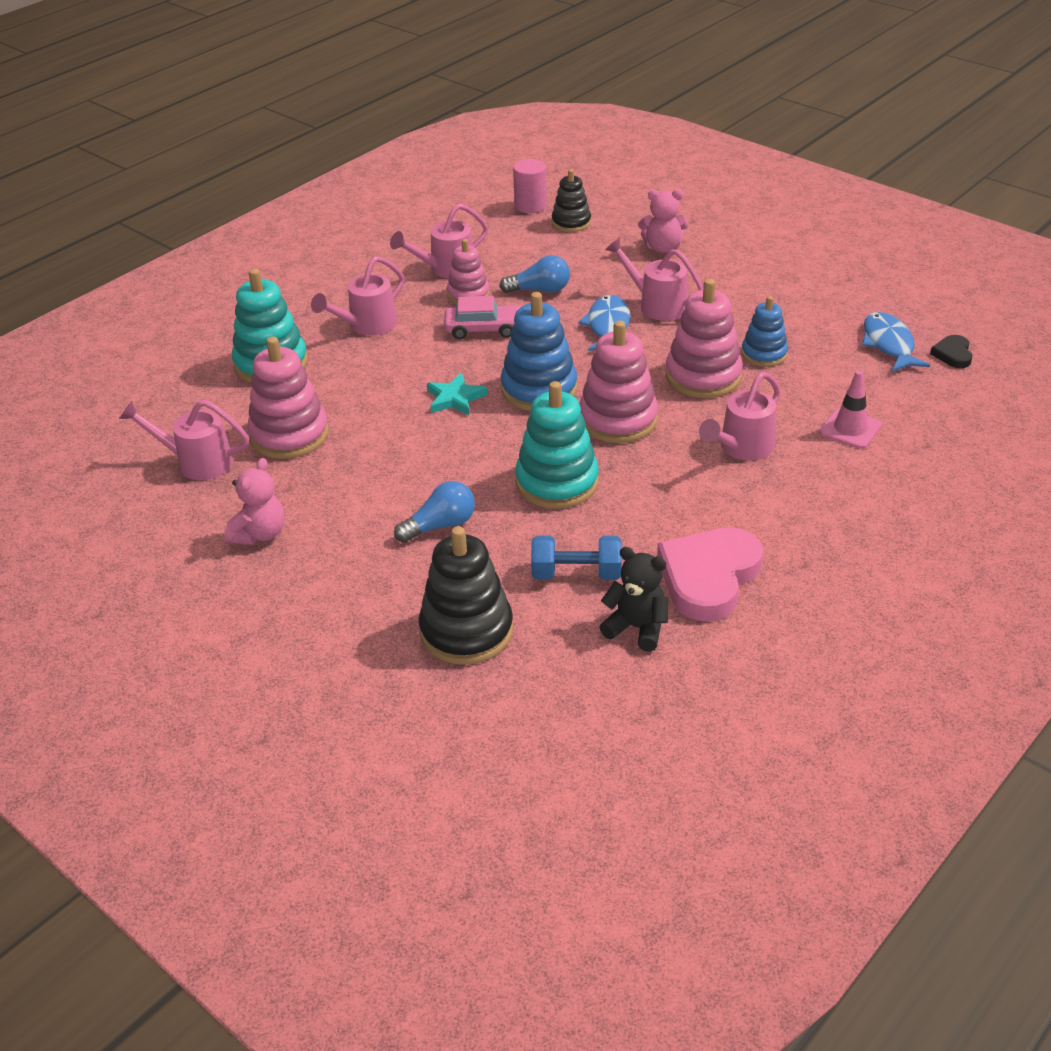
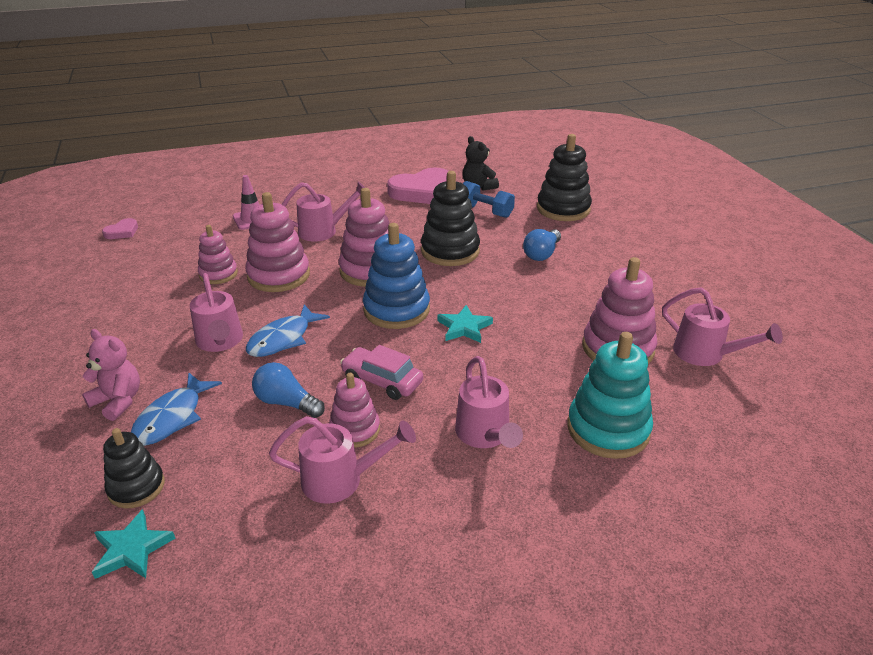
camera: 150 degrees left, 5 degrees down
(259, 534) = (666, 288): pink teddy bear -> none
(367, 326) = (485, 435): pink watering can -> pink watering can turned 90 degrees clockwise
(440, 525) = (542, 254): blue light bulb -> blue light bulb turned 60 degrees counterclockwise
(530, 206) = (132, 549): pink cylinder -> turquoise star
(557, 482) = (450, 251): turquoise stacking toy -> black stacking toy
(764, 354) = (218, 274): blue stacking toy -> pink stacking toy
(889, 344) = (140, 250): blue fish -> blue fish (172, 417)
(953, 354) = (122, 232): black heart -> pink heart

